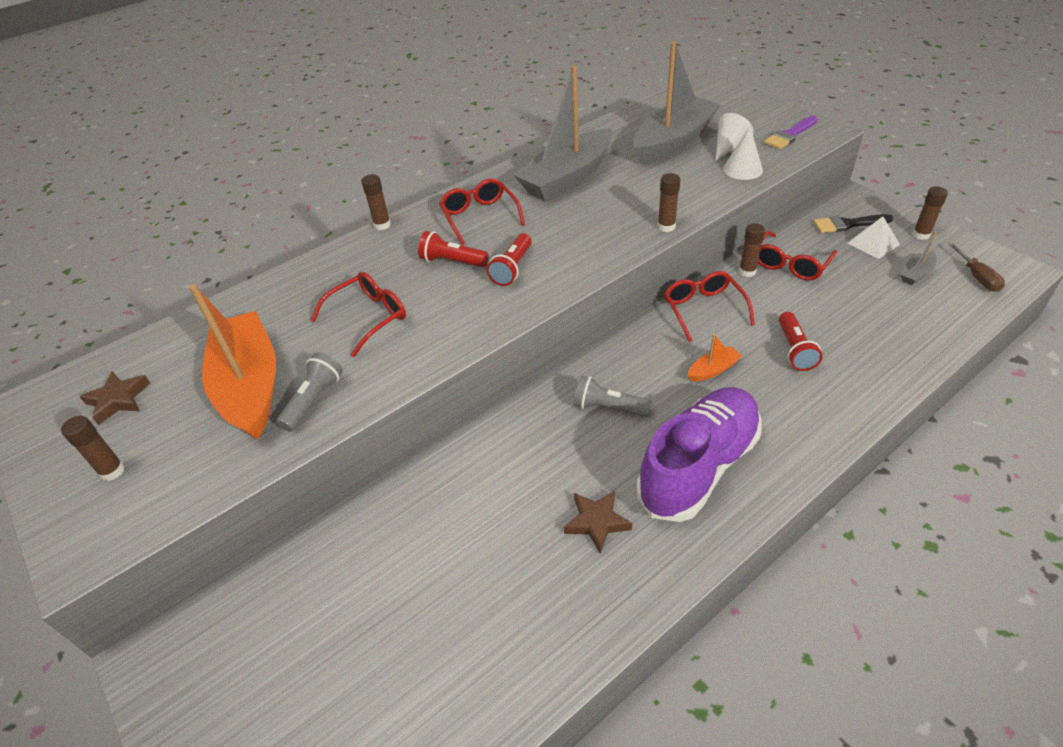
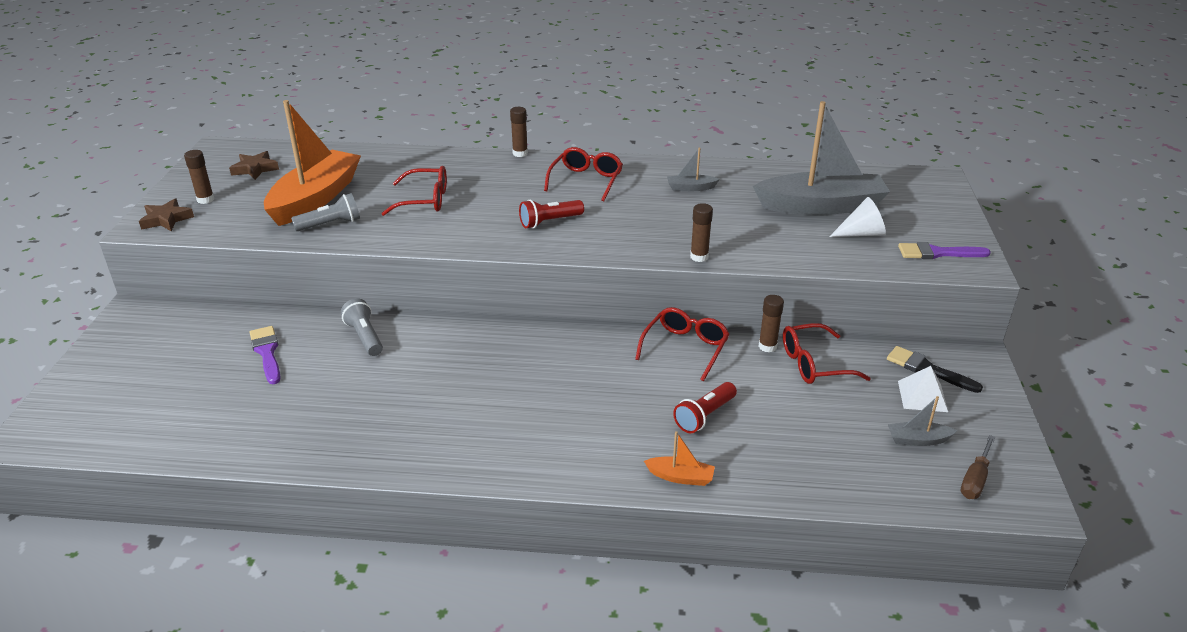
camera: 40 degrees right, 10 degrees down
(386, 576) = (267, 352): none -> purple brush
(452, 261) = (522, 197): red flashlight -> none
(567, 177) = (690, 188): grey boat -> grey boat, size x0.41
(597, 522) = (403, 410): brown star -> brown star (166, 219)
(608, 407) = (515, 359): grey flashlight -> grey flashlight (365, 337)
(698, 466) = (509, 429): purple shoe -> none
(713, 370) = (621, 386): orange boat -> orange boat (680, 477)
(742, 169) = (839, 254): white cone -> none
(921, 235) = (985, 418): brown glue stick -> none

